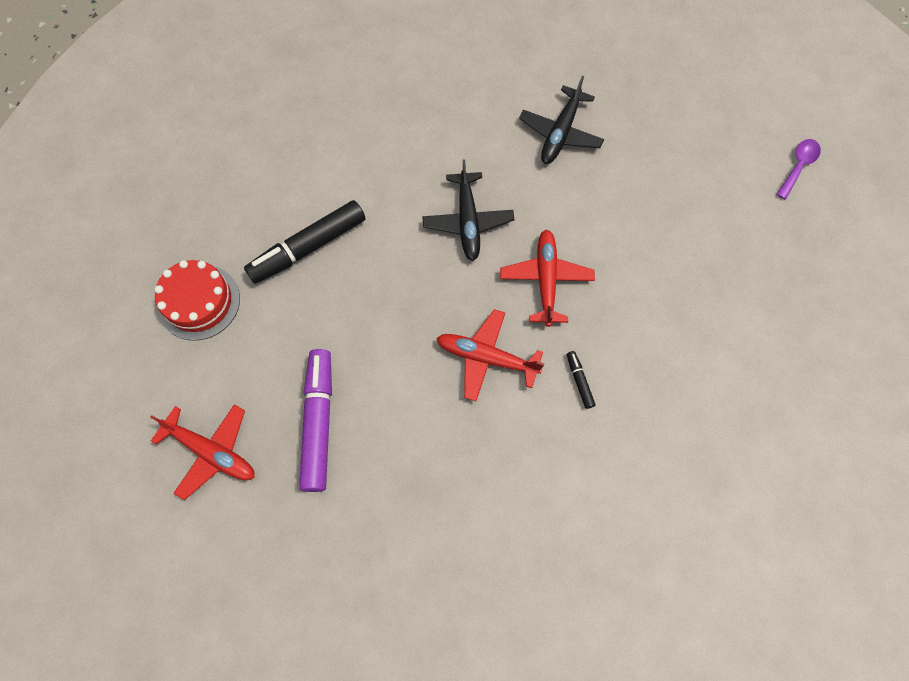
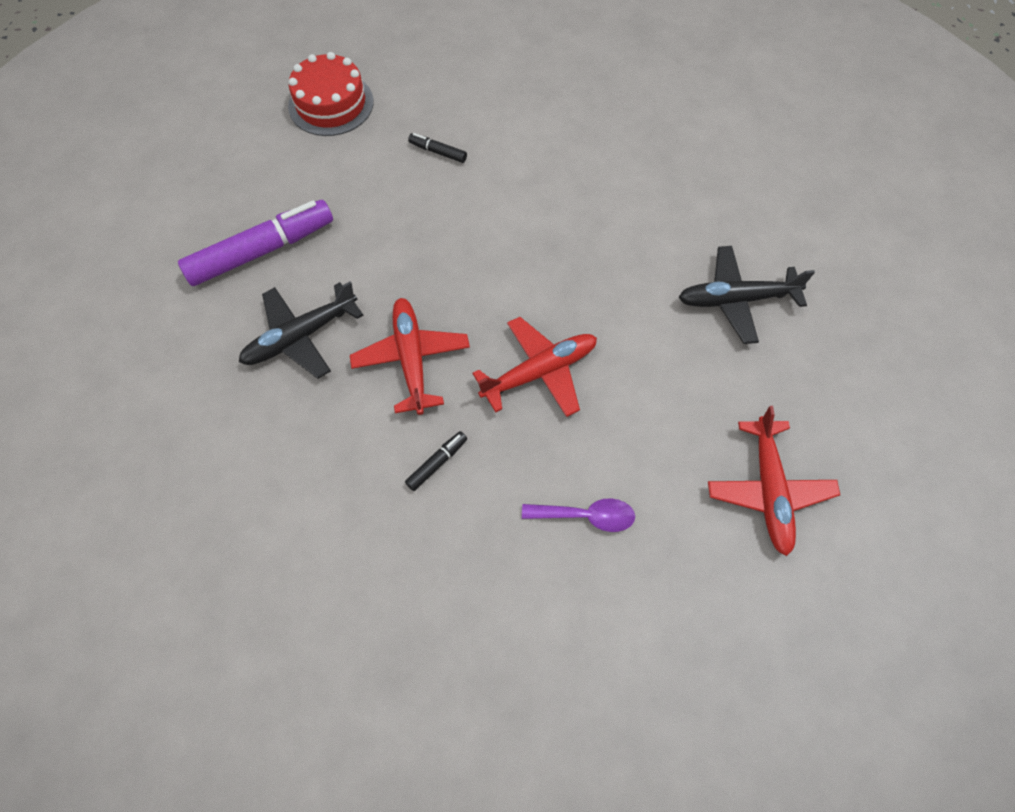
camera: 60 degrees right, 5 degrees down
(211, 452) = (192, 186): red plane -> red plane (768, 489)
(308, 247) = (438, 152): black marker -> black marker, size x0.43
(468, 221) = (560, 266): black plane -> black plane (301, 336)
(798, 166) = (910, 593): purple spoon -> purple spoon (585, 516)

